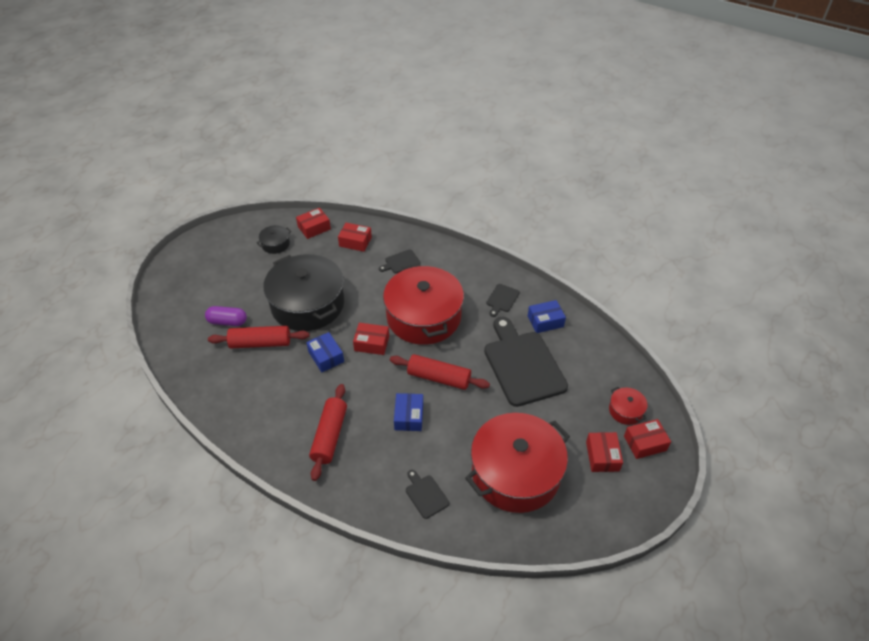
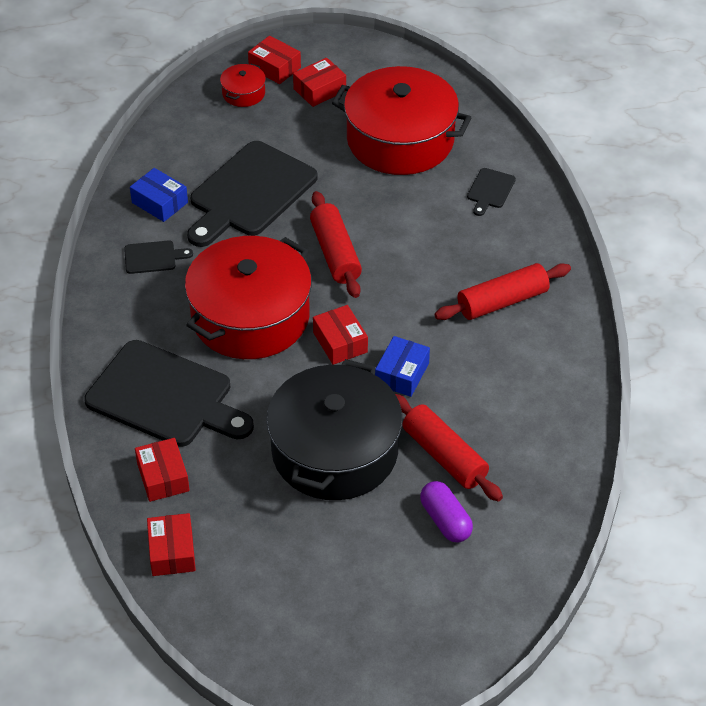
camera: 125 degrees left, 0 degrees up
(275, 244) = (250, 577): black pot -> none
(314, 228) = (172, 552): red box -> red box turned 60 degrees clockwise
(401, 262) = (165, 397): black cutting board -> black cutting board, size x2.31
(409, 416) = (412, 251): blue box -> none

